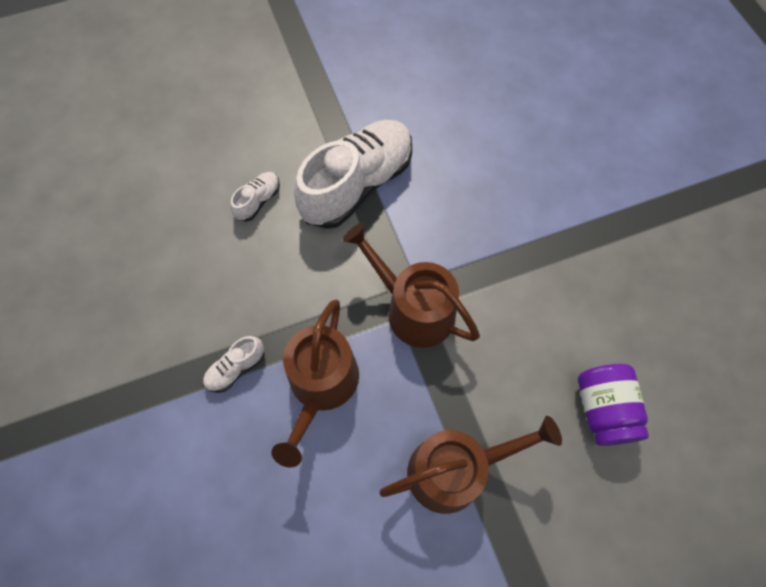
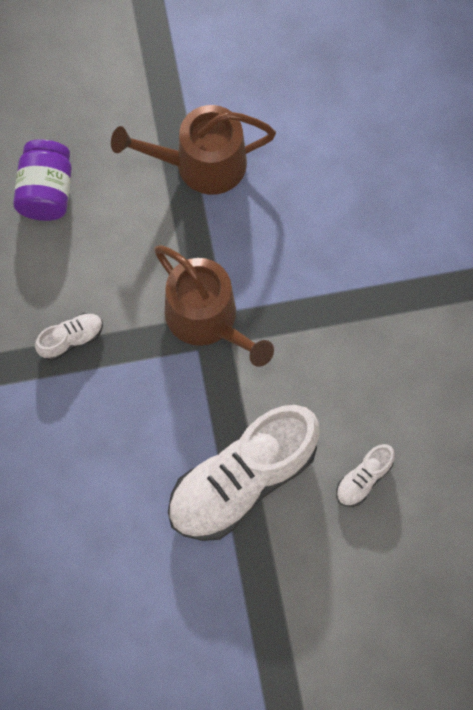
camera: 170 degrees left, 5 degrees up
(236, 368) = (399, 289): white shoe -> white shoe (71, 339)
(321, 385) = (315, 258): brown watering can -> none

